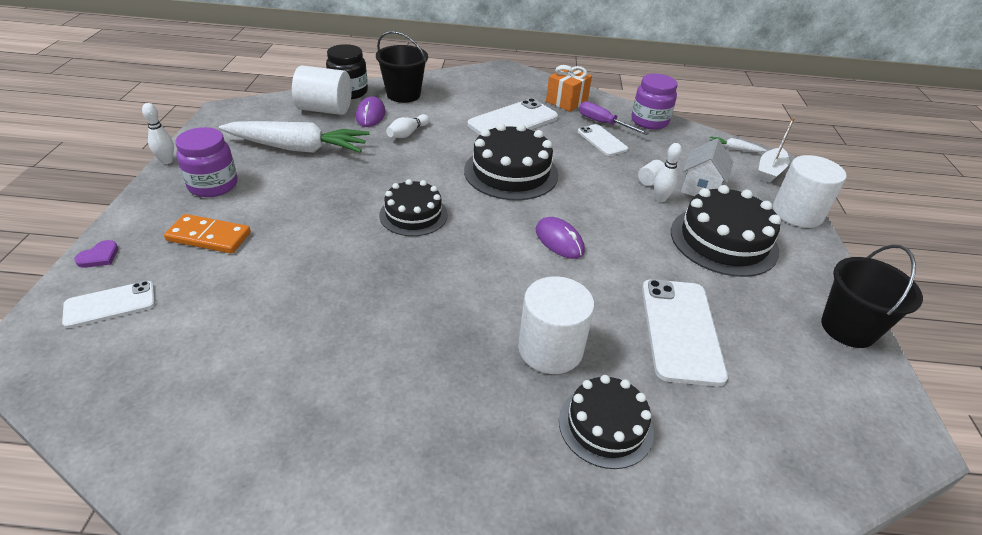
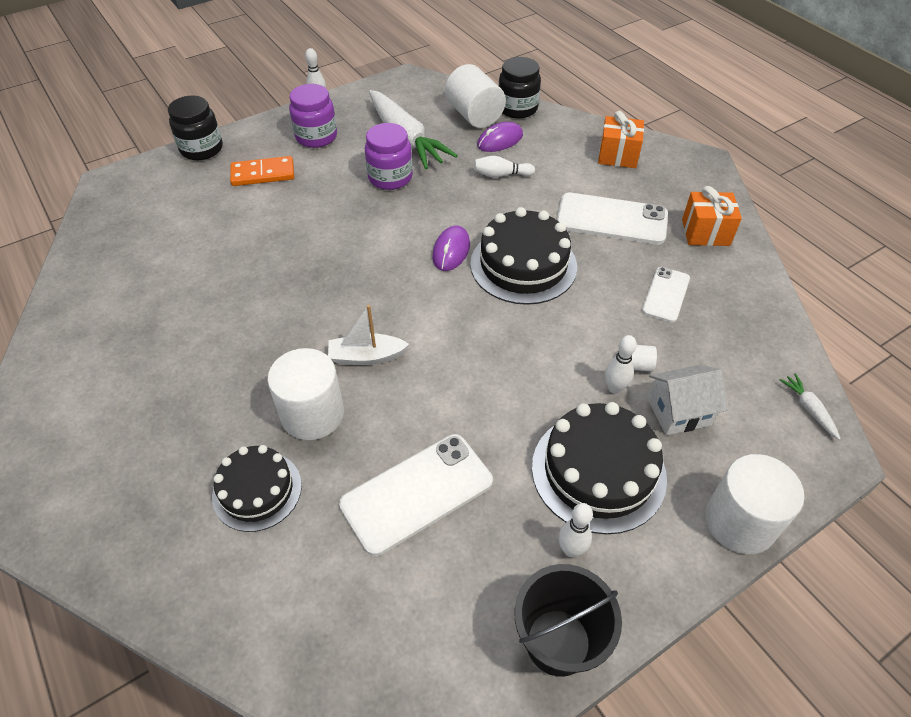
camera: 55 degrees right, 10 degrees up
(99, 256) = (202, 149): purple heart -> black jar
(110, 304) = (167, 184): white phone -> none
(209, 237) = (263, 174): orange domino -> orange domino turned 75 degrees counterclockwise
(403, 94) = (558, 135): black bucket -> none
(413, 215) = (394, 246): black cake -> none
(458, 88) = (618, 156): none -> orange gift
(559, 241) = (457, 349): purple mouse -> purple mouse (451, 251)
(603, 123) = (702, 279): purple screwdriver -> none
(649, 121) = (762, 311): purple jar -> purple jar (390, 177)
(770, 171) = (803, 462): white boat -> white boat (366, 356)
(778, 285) = (571, 549): none -> white bowling pin

